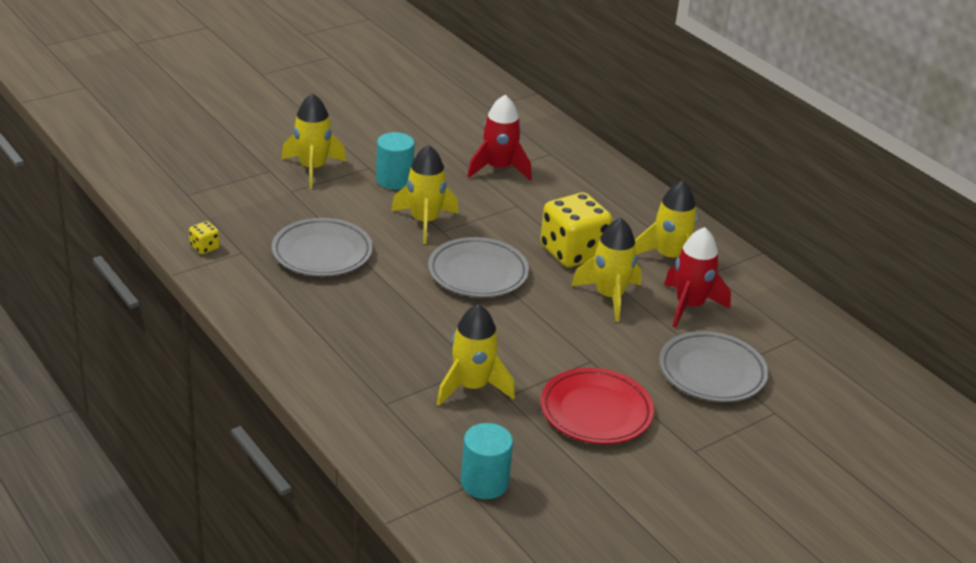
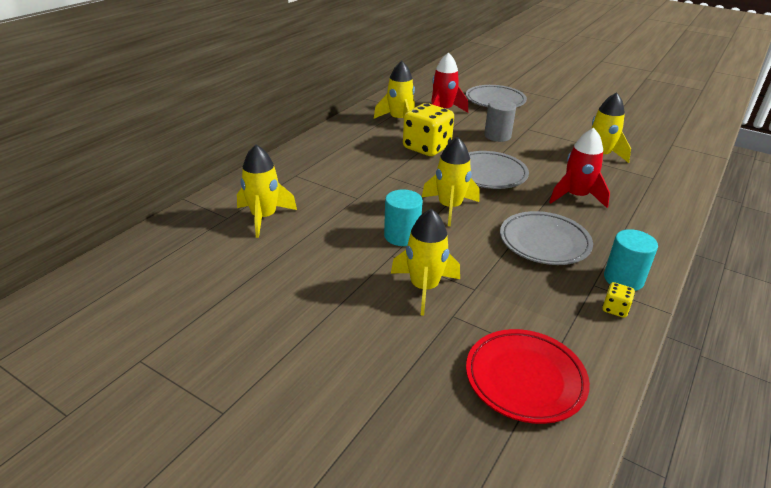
camera: 110 degrees left, 0 degrees up
(484, 483) = (660, 140): turquoise cylinder -> turquoise cylinder (623, 279)
(498, 169) = (339, 192): red rocket -> red rocket (576, 196)
(579, 322) = (497, 136): none -> grey cylinder
(596, 412) = (567, 122): red plate -> red plate (525, 379)
(609, 296) = (461, 131): yellow rocket -> yellow rocket (264, 217)

